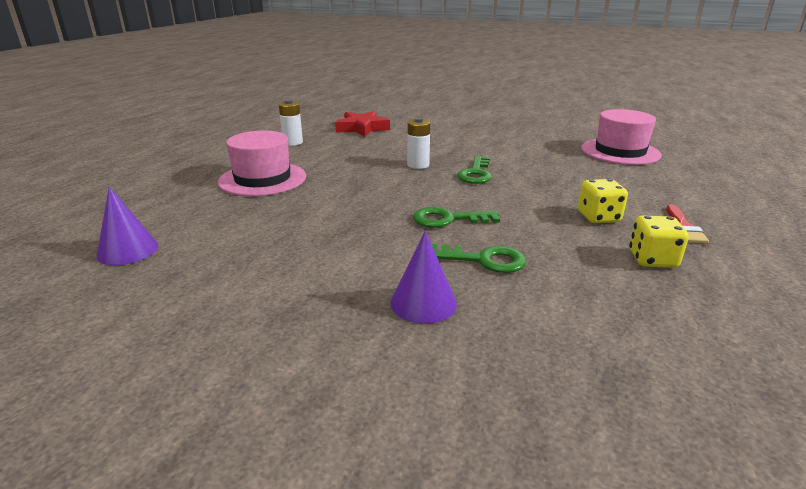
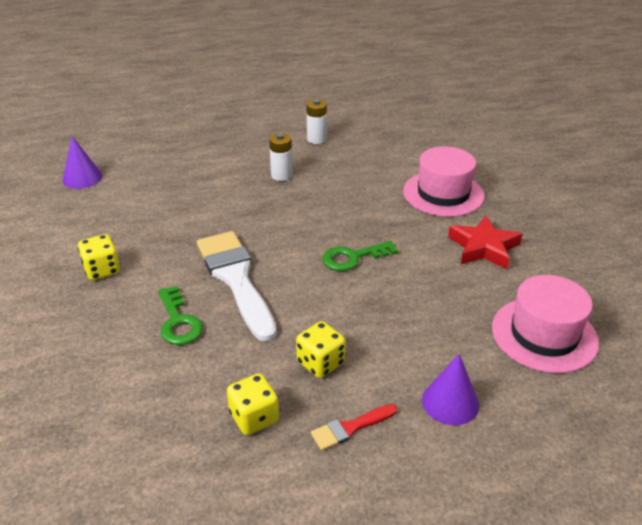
camera: 55 degrees right, 10 degrees up
(262, 179) = (227, 165): pink hat -> pink hat (443, 193)
(340, 280) = (102, 270): none -> yellow dice
(362, 128) = (396, 152): red star -> red star (483, 247)
(418, 165) = (338, 219): white battery -> white battery (281, 175)
(423, 303) = (97, 316): purple cone -> purple cone (450, 402)
(448, 219) = (235, 279): green key -> white brush

